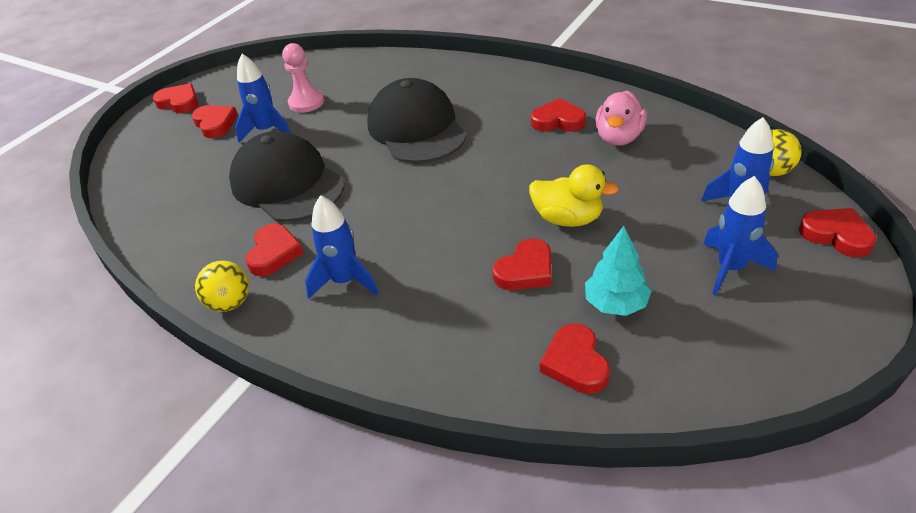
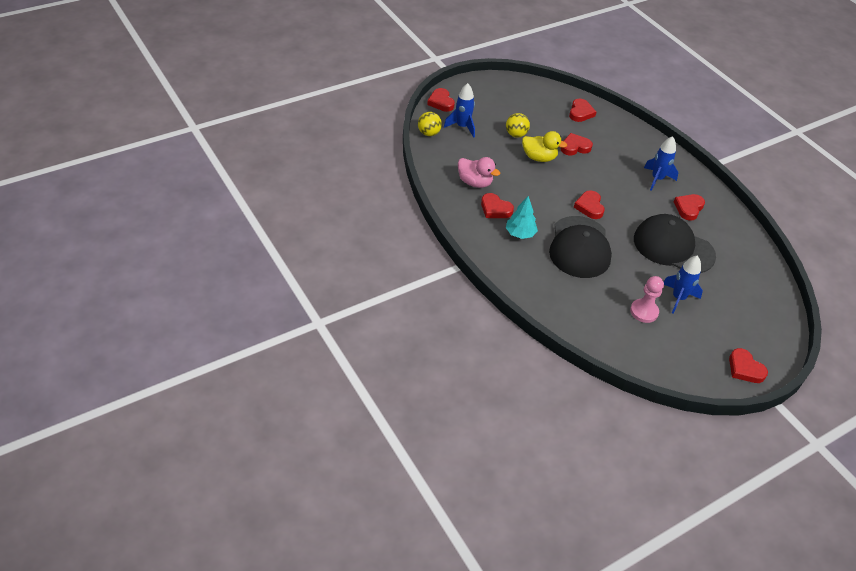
camera: 160 degrees left, 5 degrees up
(215, 124) = (715, 326): red heart -> red heart (589, 207)
(230, 303) = (714, 194): yellow ball -> yellow ball (516, 134)
(287, 183) = (673, 247): black cap -> black cap turned 135 degrees clockwise
(568, 219) = (539, 158): yellow duck -> yellow duck turned 150 degrees clockwise
(616, 304) = (549, 121): turquoise tree -> turquoise tree (520, 234)
(619, 138) = (475, 182): pink duck -> pink duck turned 75 degrees clockwise
(730, 268) = (494, 111): blue rocket -> none

